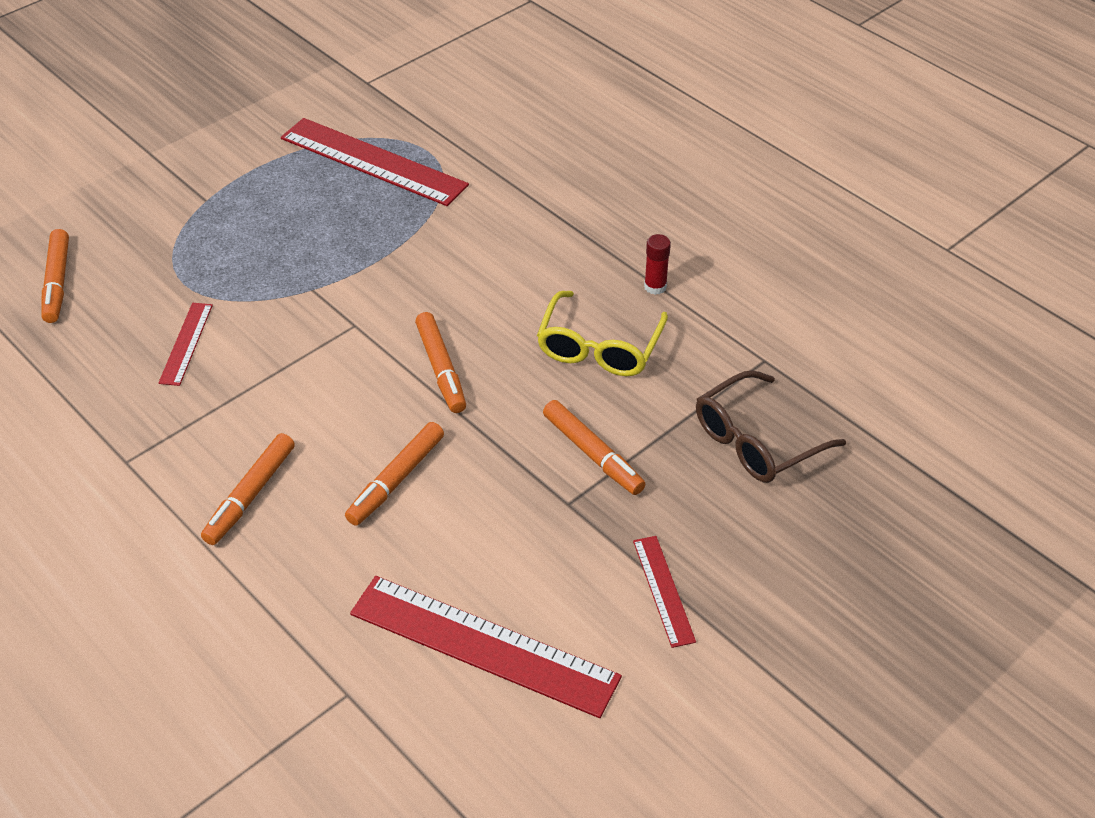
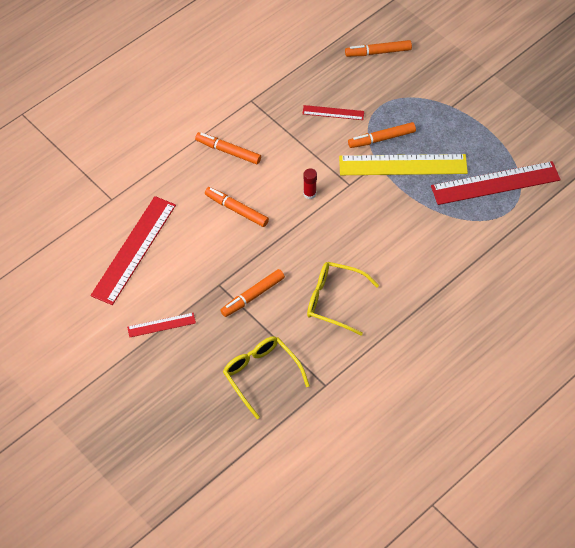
camera: 90 degrees right, 10 degrees up
(321, 259) = (403, 165): none -> yellow ruler
(373, 162) = (495, 183): red ruler -> red ruler turned 45 degrees clockwise
(441, 369) = (316, 225): orange marker -> orange marker (381, 139)
(655, 287) = (387, 331): red glue stick -> red glue stick (309, 194)
(756, 441) = (261, 375): brown glasses -> yellow glasses

